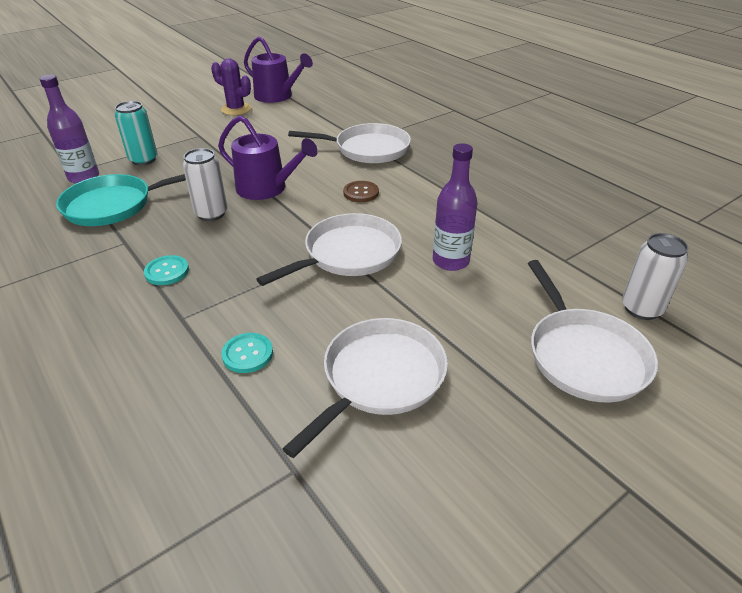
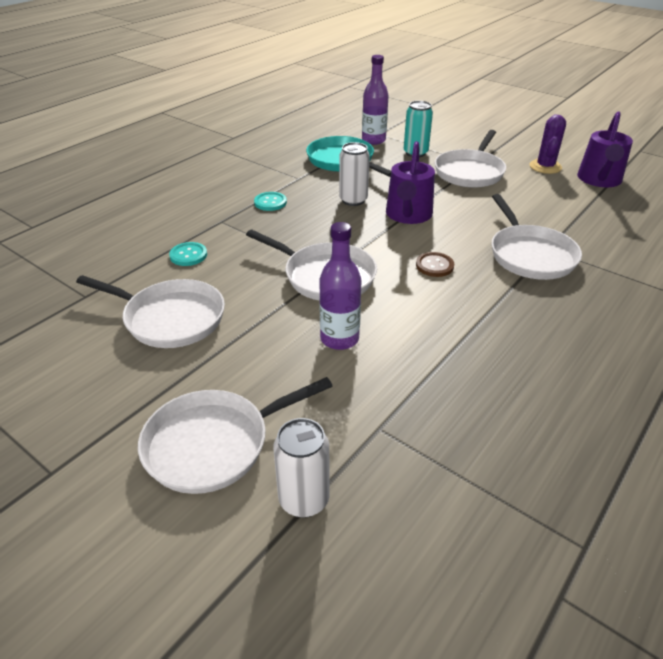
camera: 75 degrees right, 0 degrees up
(212, 142) = (470, 172): none -> white pan

